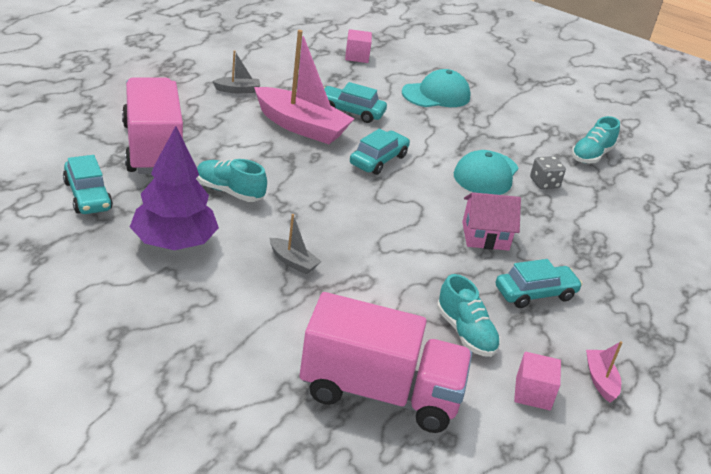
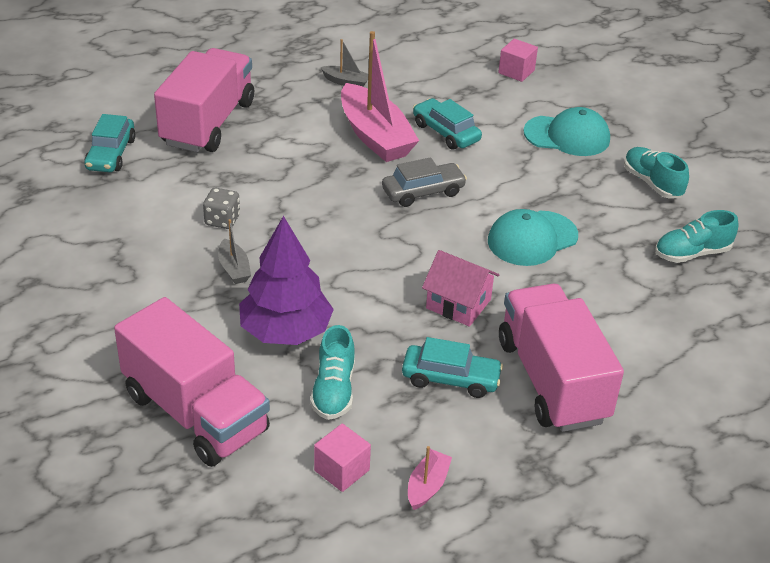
camera: 35 degrees right, 5 degrees up
(174, 242) = (145, 218): purple tree -> purple tree (286, 332)
(229, 191) = (239, 184): turquoise shoe -> turquoise shoe (652, 183)
(378, 160) = (423, 192): turquoise car -> grey car
(544, 183) = (592, 268): grey dice -> grey dice (222, 220)
(599, 271) = (552, 380): none -> pink truck

